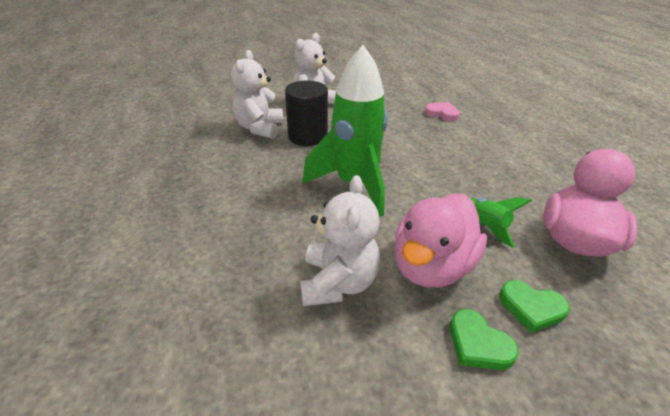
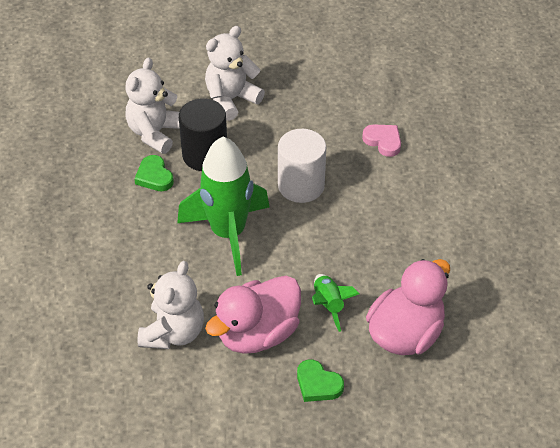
camera: 15 degrees right, 10 degrees up
(398, 145) = (301, 186): none -> white cylinder
(478, 344) = (258, 401): green heart -> green heart (154, 176)

